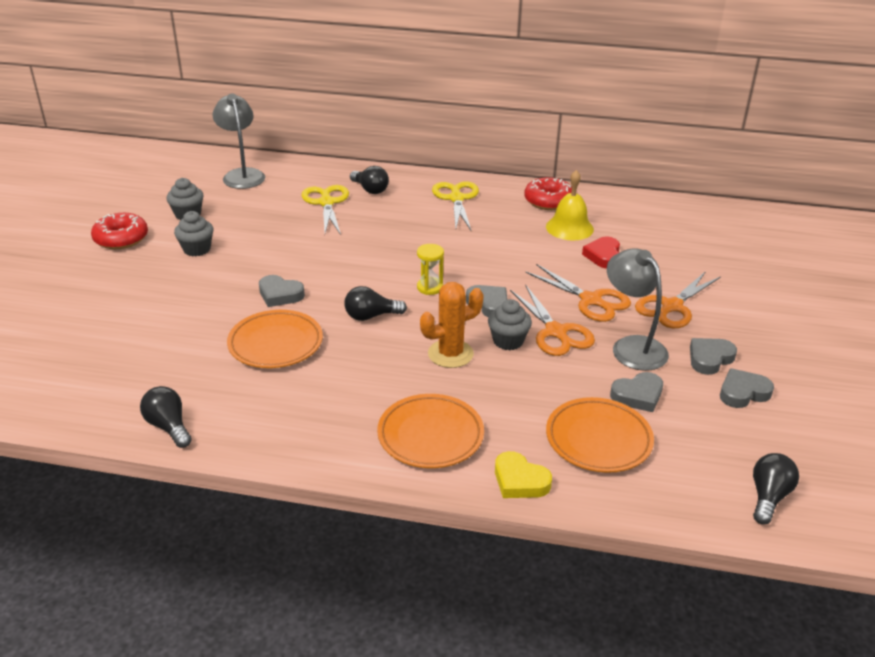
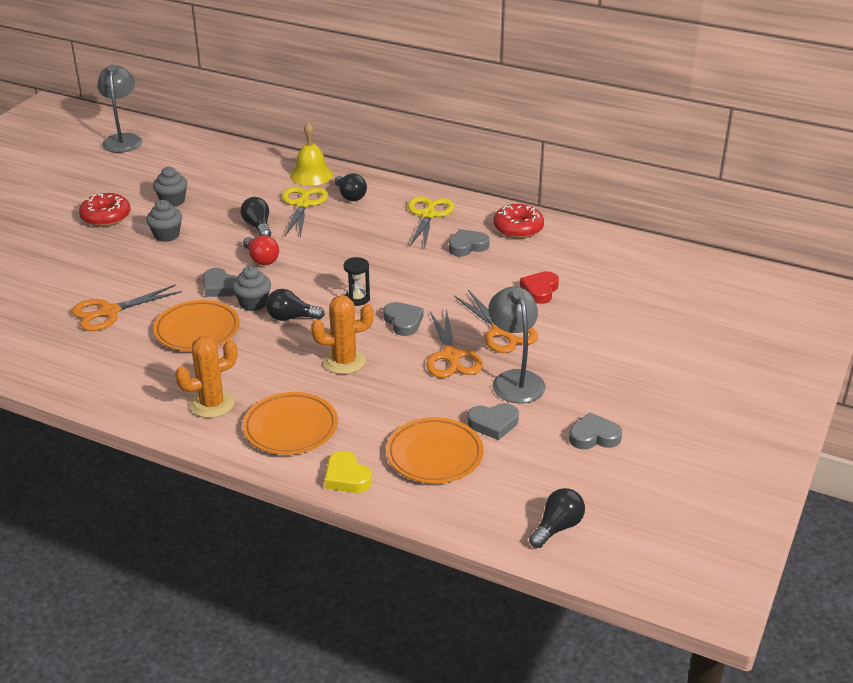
camera: 15 degrees right, 0 degrees up
(169, 427) = (81, 386): black light bulb -> black light bulb (258, 226)
(242, 175) = (238, 167): grey lamp -> grey lamp (123, 139)
(310, 261) = (261, 259): none -> red light bulb
(330, 422) = (212, 404): none -> orange cactus
(430, 287) = (357, 299): yellow hourglass -> black hourglass
(508, 341) = (402, 358): grey cupcake -> grey cupcake (253, 303)
(569, 228) = (523, 258): yellow bell -> yellow bell (311, 175)
(671, 306) = (577, 348): orange scissors -> orange scissors (109, 312)
(709, 359) = (582, 401): grey heart -> grey heart (467, 246)

